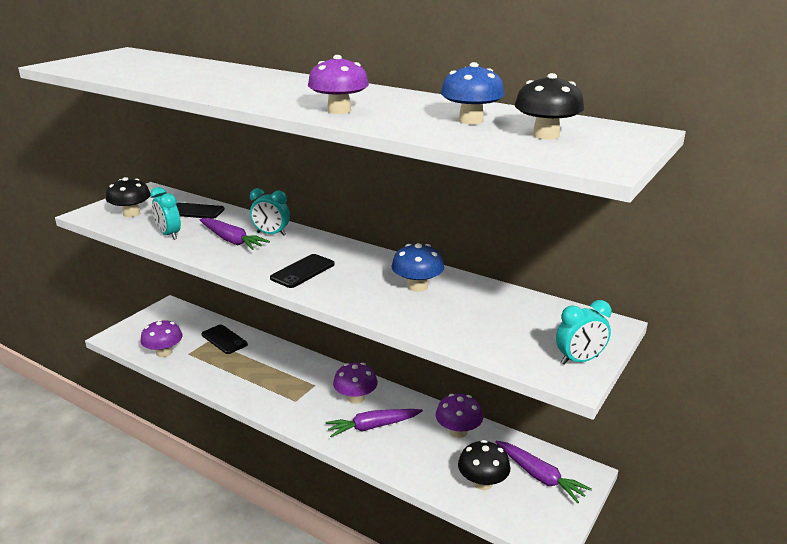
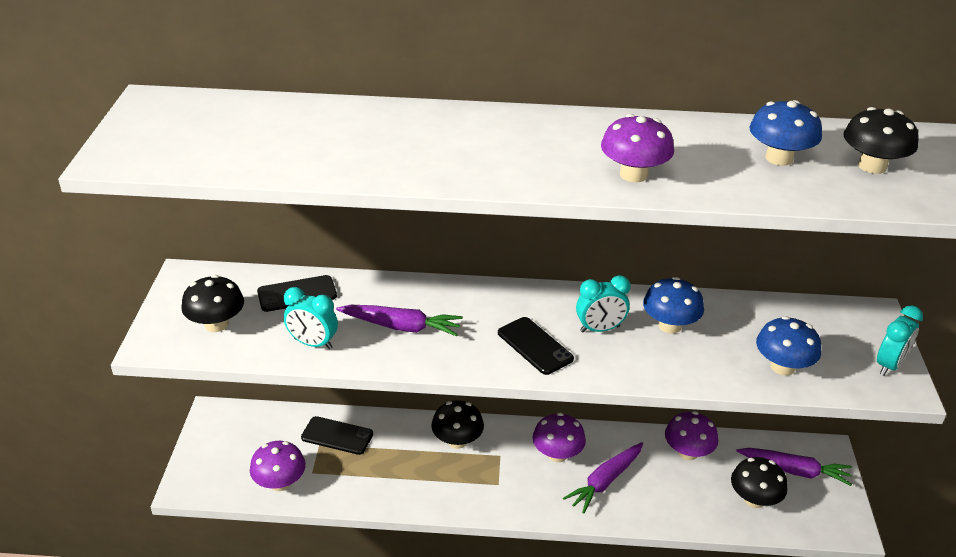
camera: 30 degrees left, 10 degrees up
(271, 234) = (435, 301): turquoise clock -> turquoise clock (600, 329)
(295, 367) = (457, 441): none -> black mushroom
(303, 271) = (535, 346): black phone -> black phone turned 45 degrees counterclockwise
(477, 333) = (782, 367): none -> blue mushroom

